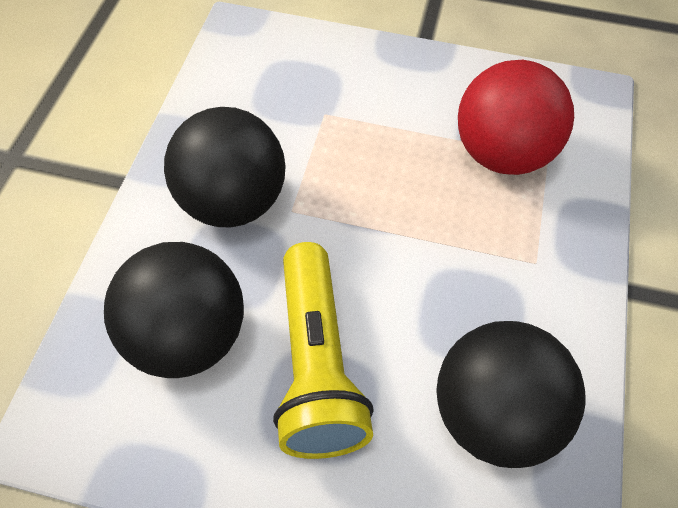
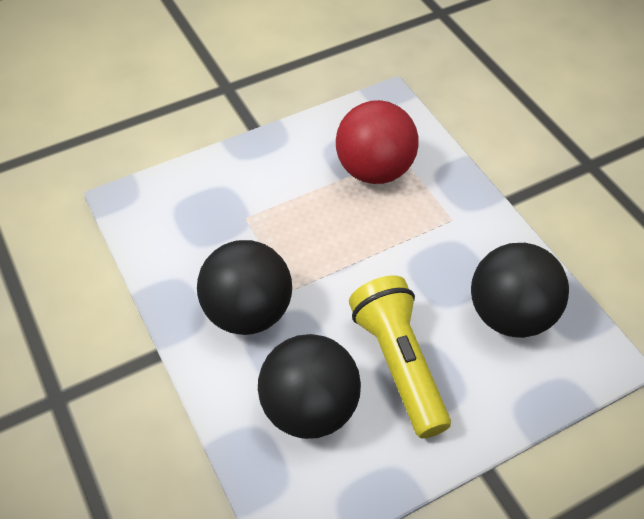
camera: 40 degrees left, 5 degrees down
(316, 366) = (398, 364): yellow flashlight -> yellow flashlight turned 150 degrees counterclockwise

